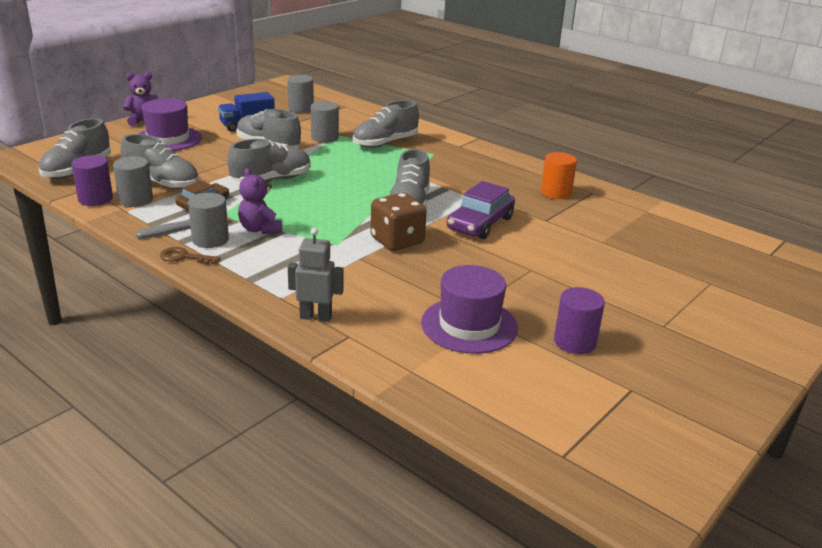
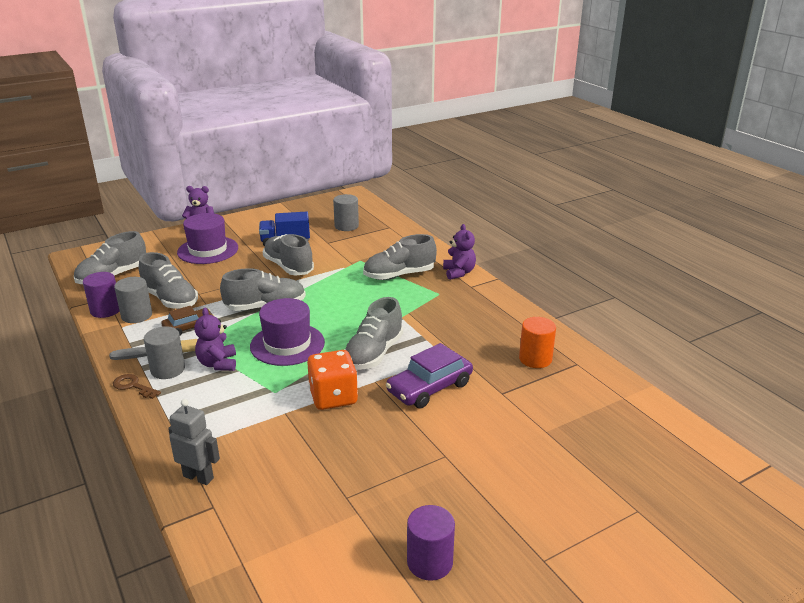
camera: 20 degrees right, 0 degrees up
(325, 138) = (346, 263): grey cylinder -> none
(397, 241) = (333, 397): brown dice -> orange dice
(440, 136) = (459, 273): none -> purple teddy bear
(469, 325) = (335, 517): purple hat -> purple hat (287, 344)

